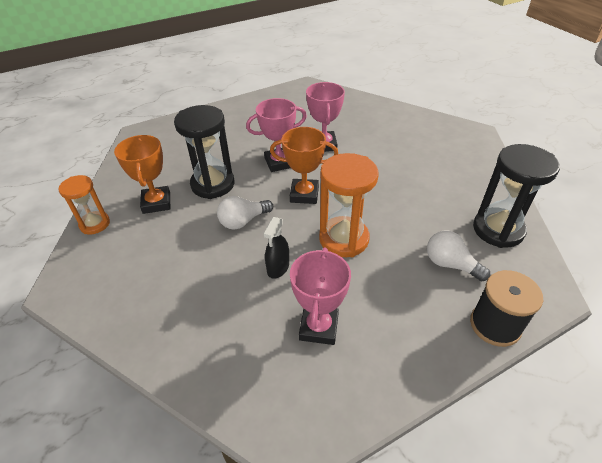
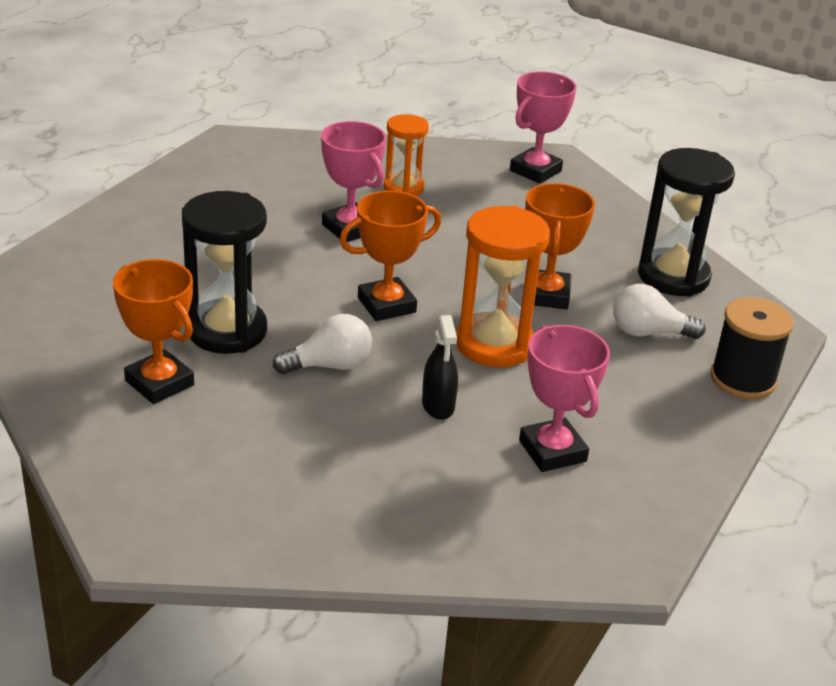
camera: 35 degrees left, 10 degrees down
(95, 224) = (84, 443): orange hourglass -> orange hourglass (403, 188)
(243, 221) = (329, 366): white light bulb -> white light bulb turned 135 degrees counterclockwise
(279, 162) = (304, 271): pink trophy -> pink trophy (535, 171)
(402, 216) = (546, 295): none -> orange trophy

